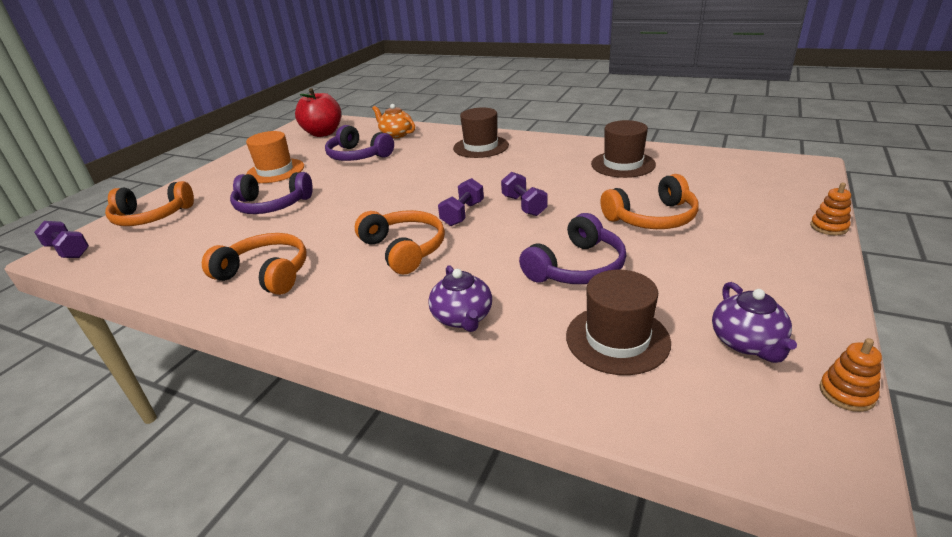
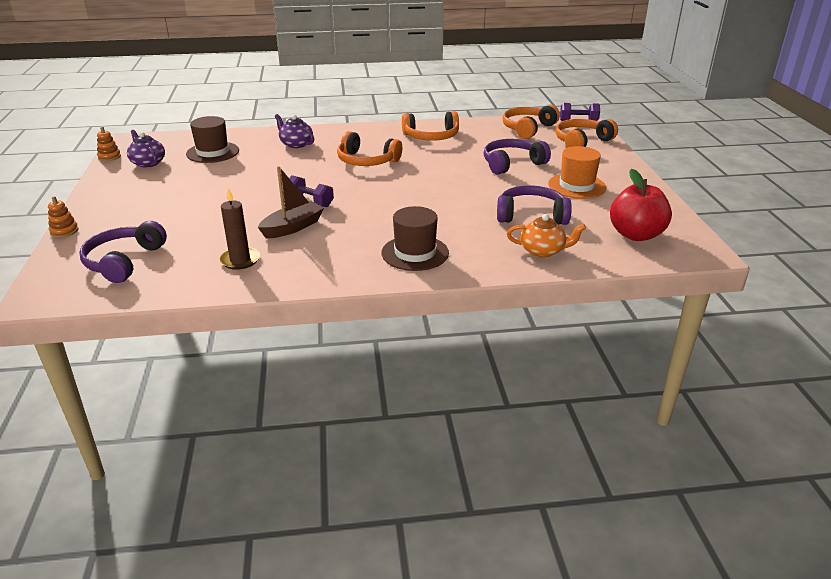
camera: 145 degrees right, 0 degrees up
(462, 214) = (353, 187): purple dumbbell -> none
(561, 182) = (293, 227): none -> brown boat
(577, 267) = (246, 173): purple headphones -> purple headphones (124, 261)
(623, 164) = (240, 260): brown hat -> brown candle
(652, 218) = (202, 212): orange headphones -> orange headphones (528, 128)

